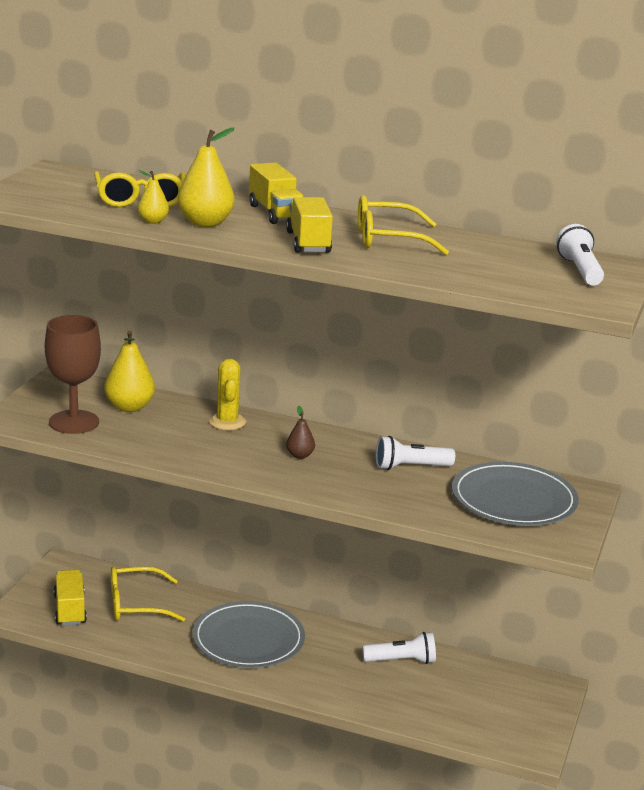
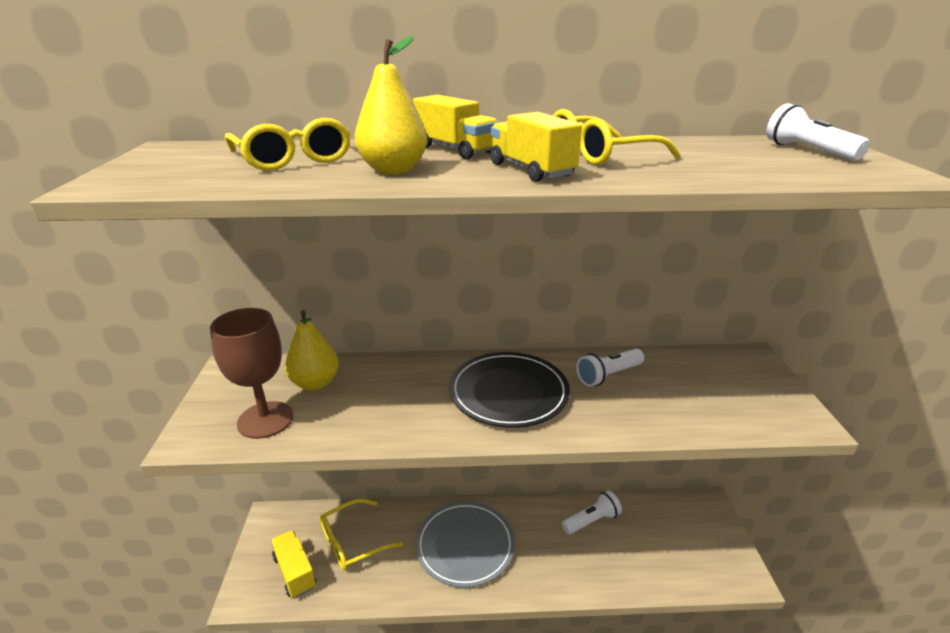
camera: 20 degrees left, 5 degrees up
(153, 221) = (329, 178): yellow pear -> none
(227, 422) = (418, 373): yellow cactus -> none
(300, 455) = (508, 392): brown pear -> black plate
(513, 499) = (717, 384): grey plate -> none

